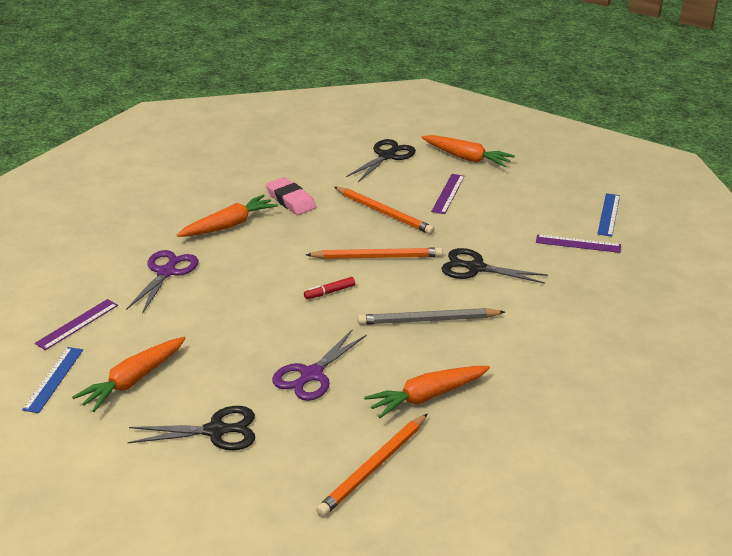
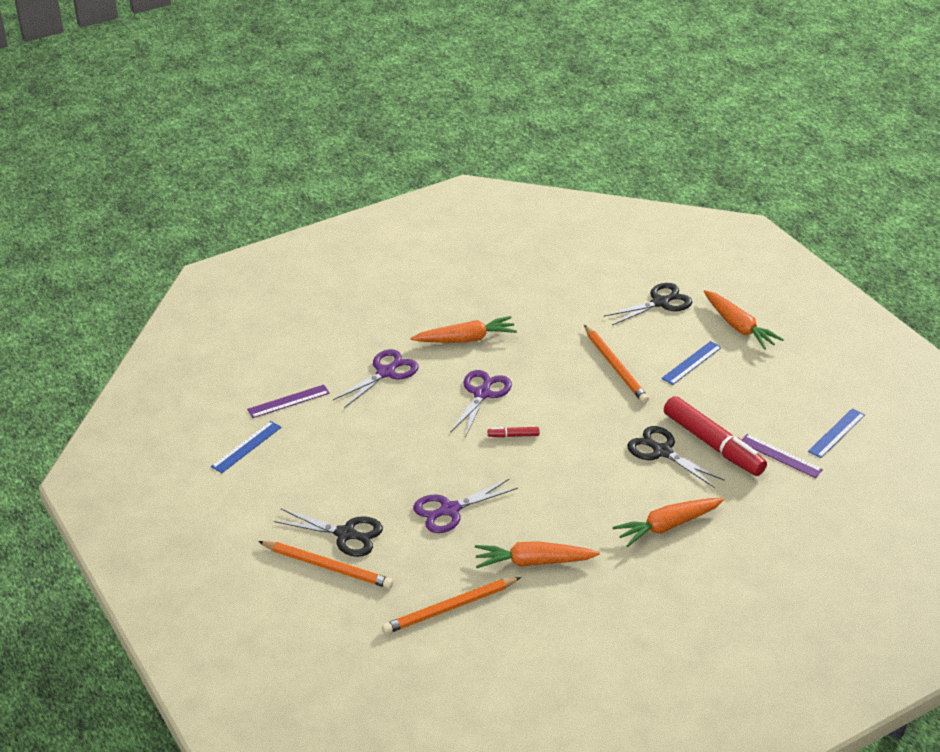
camera: 25 degrees right, 5 degrees up
(133, 380) = (306, 468): orange carrot -> orange carrot (667, 526)
(275, 265) = (482, 394): none -> purple scissors
(290, 200) = (537, 328): pink eraser -> none
(377, 257) = (578, 412): orange pencil -> orange pencil (327, 566)
(428, 320) = (582, 491): grey pencil -> none
(448, 193) = (691, 363): purple ruler -> blue ruler
(515, 250) = (713, 444): none -> red marker

